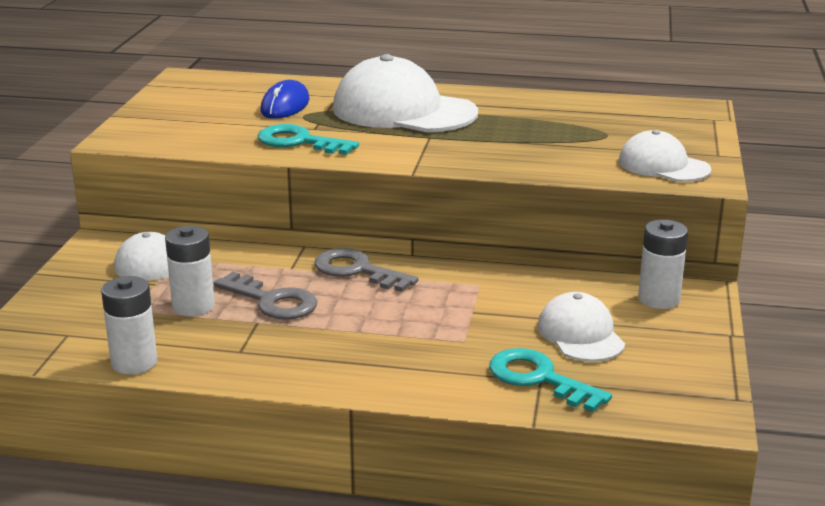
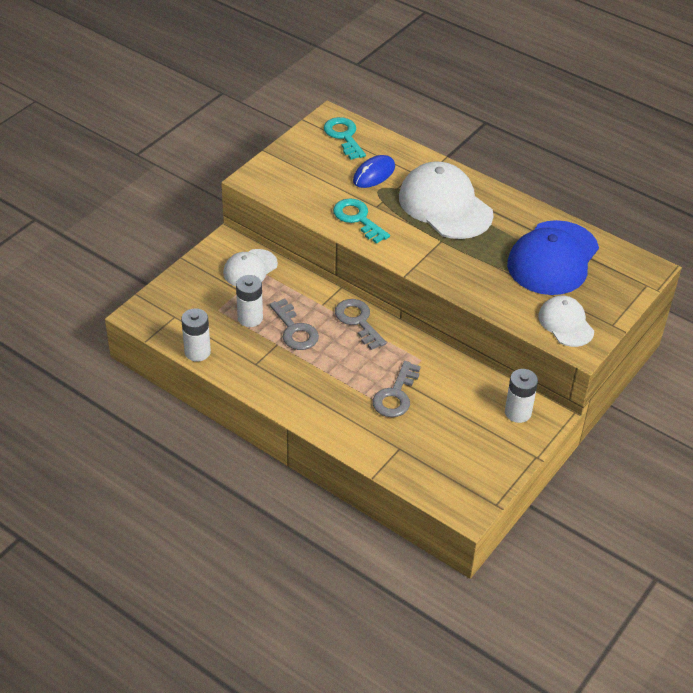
camera: 25 degrees right, 20 degrees up
(480, 327) = (396, 395): none -> grey key
(539, 379) = (399, 447): turquoise key -> turquoise key (344, 136)
(580, 334) = (448, 423): white cap -> none
(582, 122) = (553, 258): none -> blue cap

